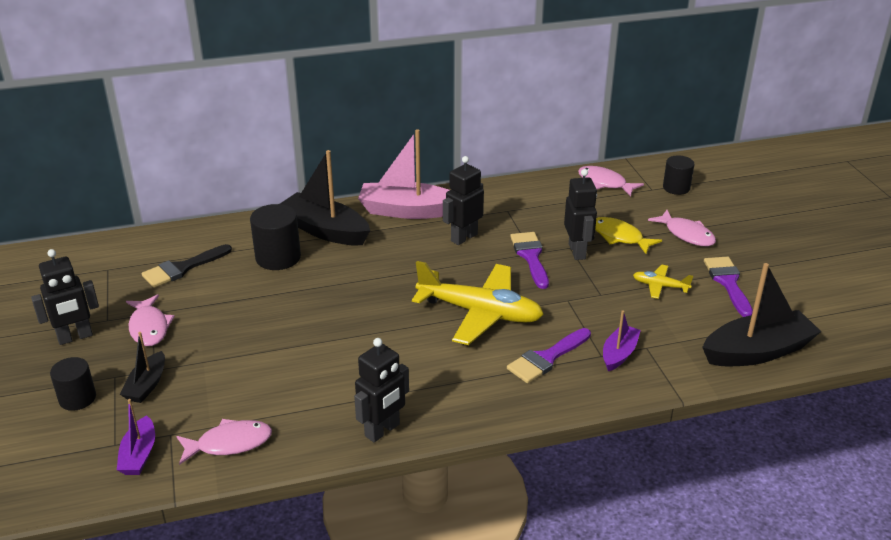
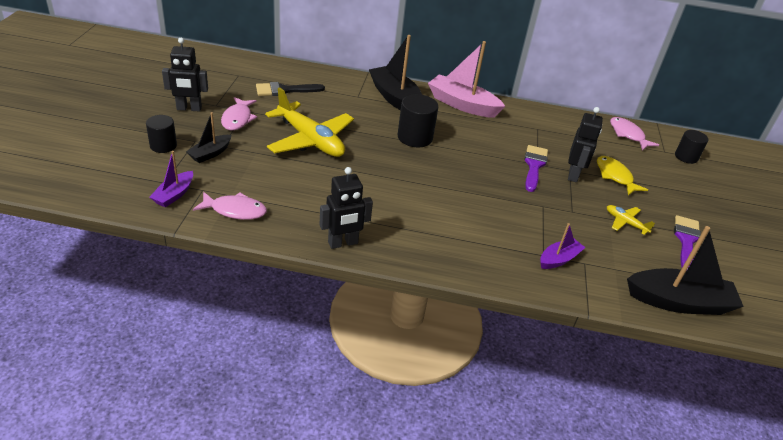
camera: 20 degrees right, 5 degrees up
(278, 257) = (351, 105): black cylinder -> black cylinder (415, 137)
(464, 237) = (492, 136): black robot -> none
(480, 313) = (469, 190): yellow plane -> yellow plane (310, 140)
(546, 358) = (498, 241): purple brush -> none
(686, 234) = (673, 193): pink fish -> none

